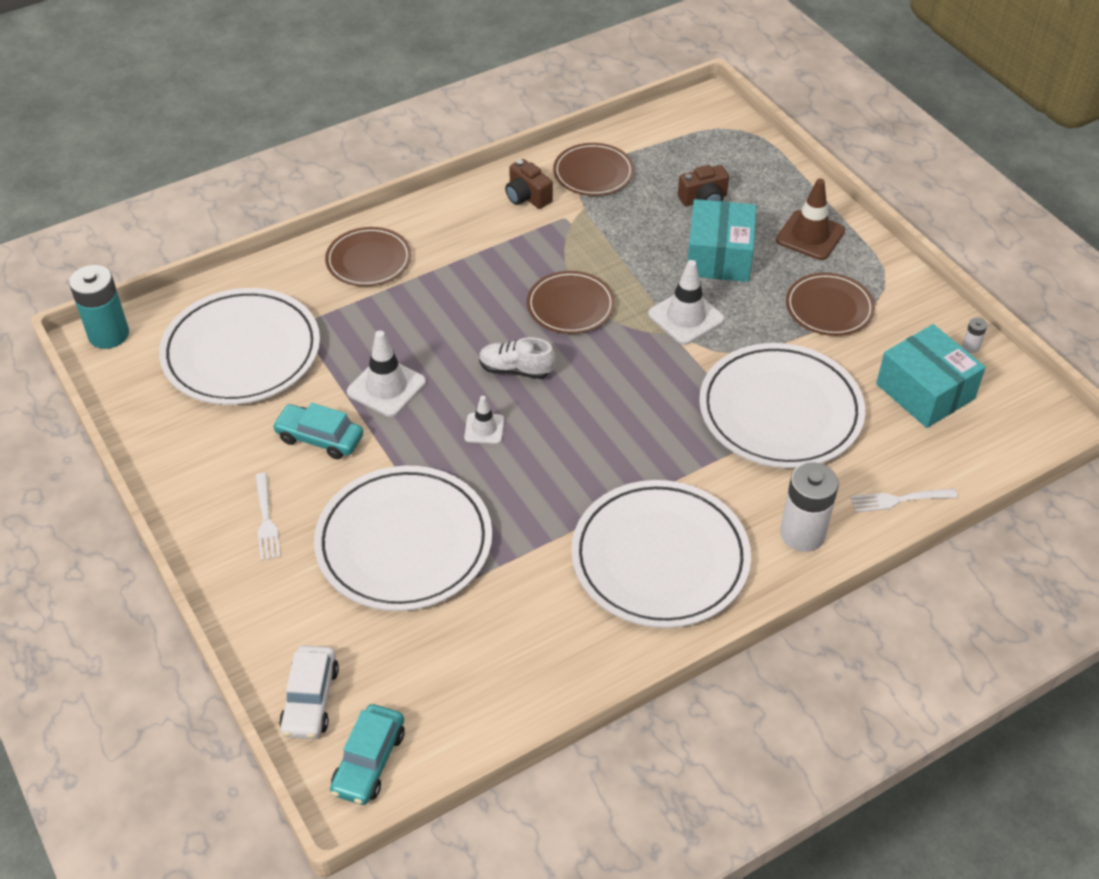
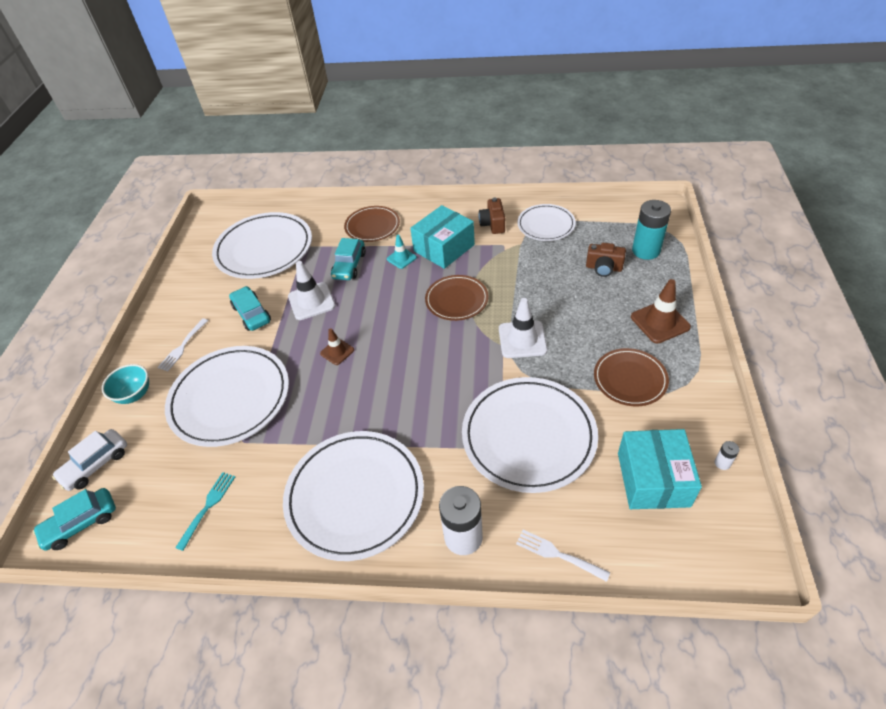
camera: 40 degrees right, 0 degrees up
(108, 334) = (218, 214): turquoise battery -> turquoise battery (646, 250)
(266, 604) = (134, 394): none -> turquoise bowl
(390, 322) = (349, 265): none -> turquoise car
(451, 285) = (401, 258): none -> turquoise traffic cone
(484, 429) = (337, 352): white traffic cone -> brown traffic cone
(508, 659) = (207, 507): none -> turquoise fork
(516, 370) = (388, 324): white shoe -> none
(593, 173) = (546, 225): brown plate -> white plate
(719, 256) = (581, 309): turquoise box -> turquoise box (444, 248)

